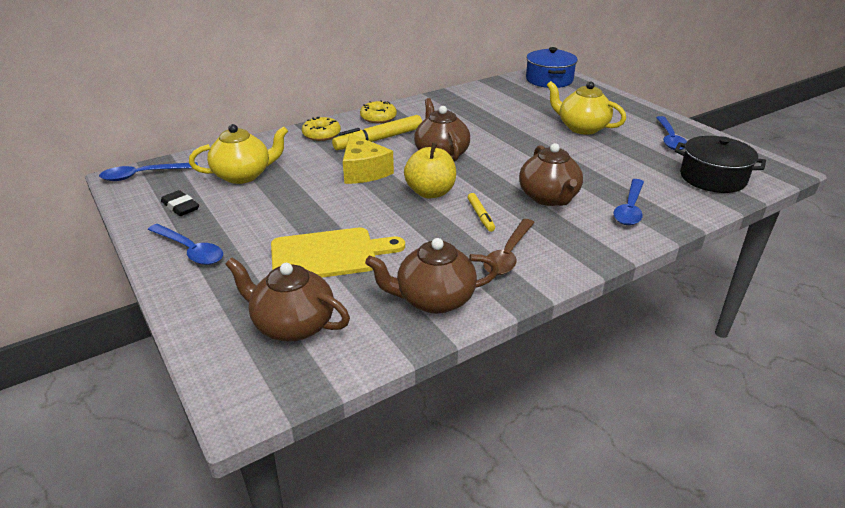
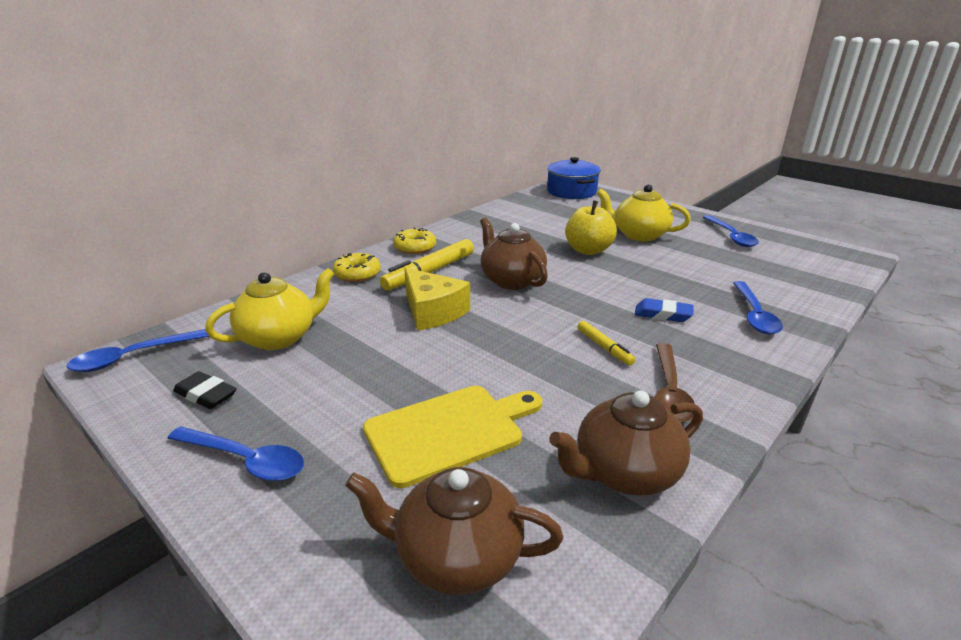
camera: 15 degrees left, 5 degrees down
(430, 192) = (528, 327): yellow apple -> yellow apple (588, 250)
(549, 198) = (663, 314): brown teapot -> blue eraser
(712, 178) = (804, 271): black pot -> none

